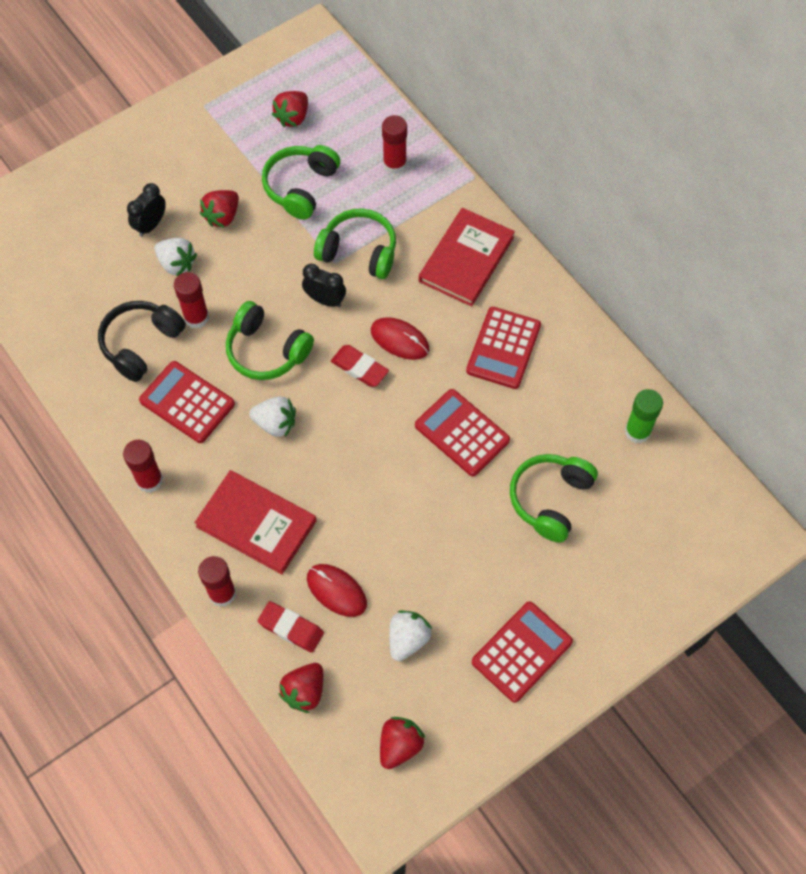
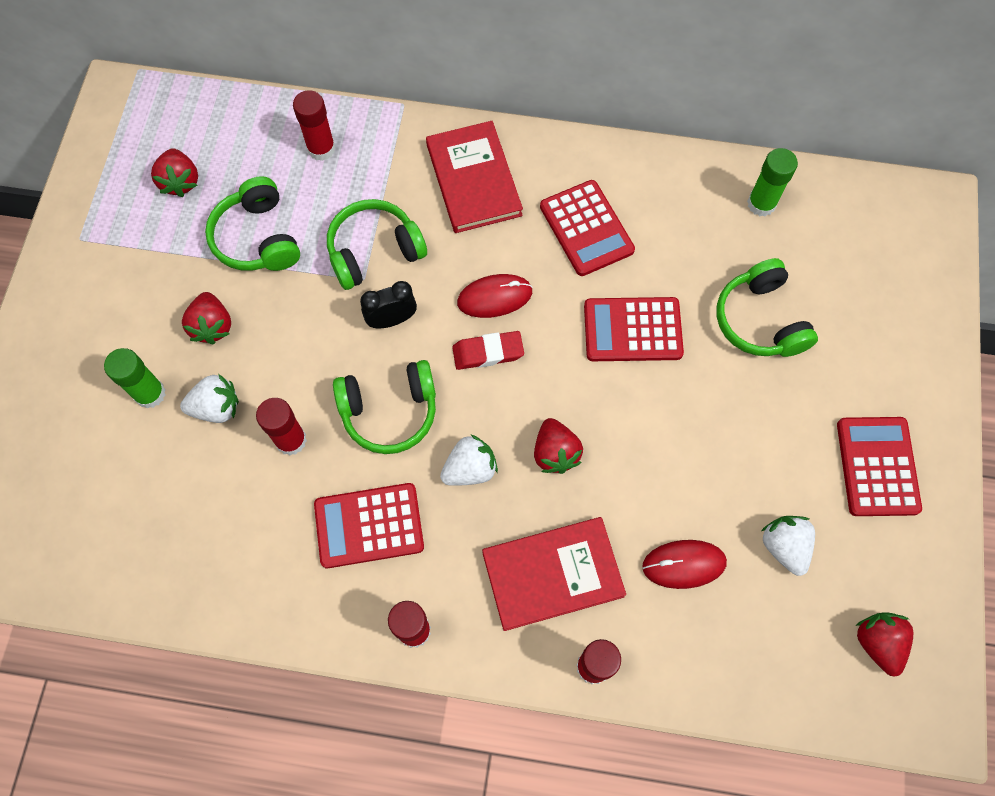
camera: 45 degrees left, 5 degrees up
(141, 344) = (265, 512): black headphones -> none
(151, 225) = (150, 393): black clock -> green glue stick
(291, 628) = (684, 636): red eraser -> none
(304, 691) = (756, 679): red strawberry -> red strawberry (555, 453)

